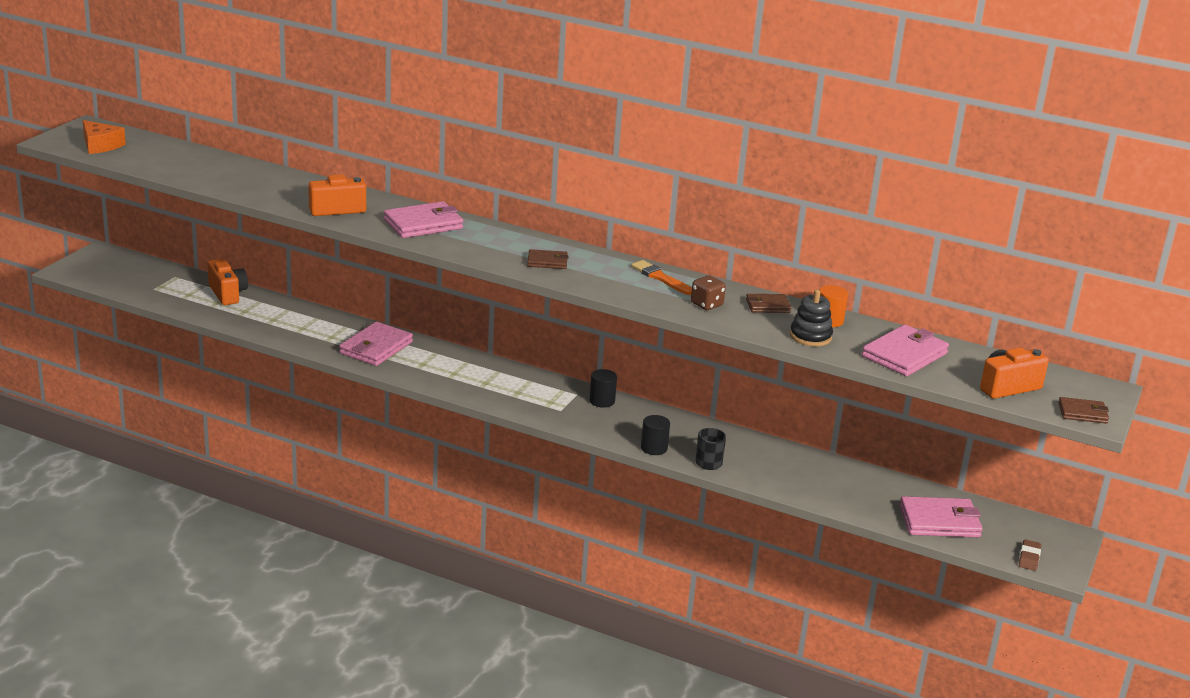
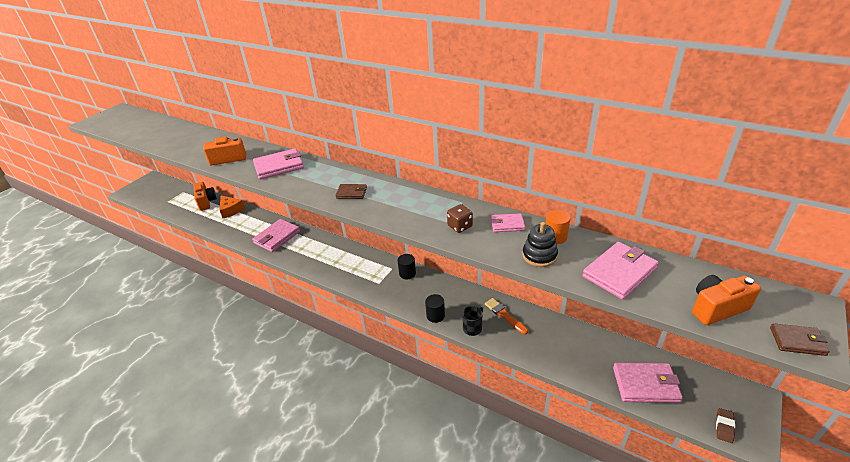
camera: 10 degrees right, 10 degrees up
(100, 145) = (114, 122): orange cheese -> orange cheese (231, 210)
(660, 278) = (429, 202): orange brush -> orange brush (504, 315)
(768, 306) = (507, 224): brown wallet -> pink wallet

